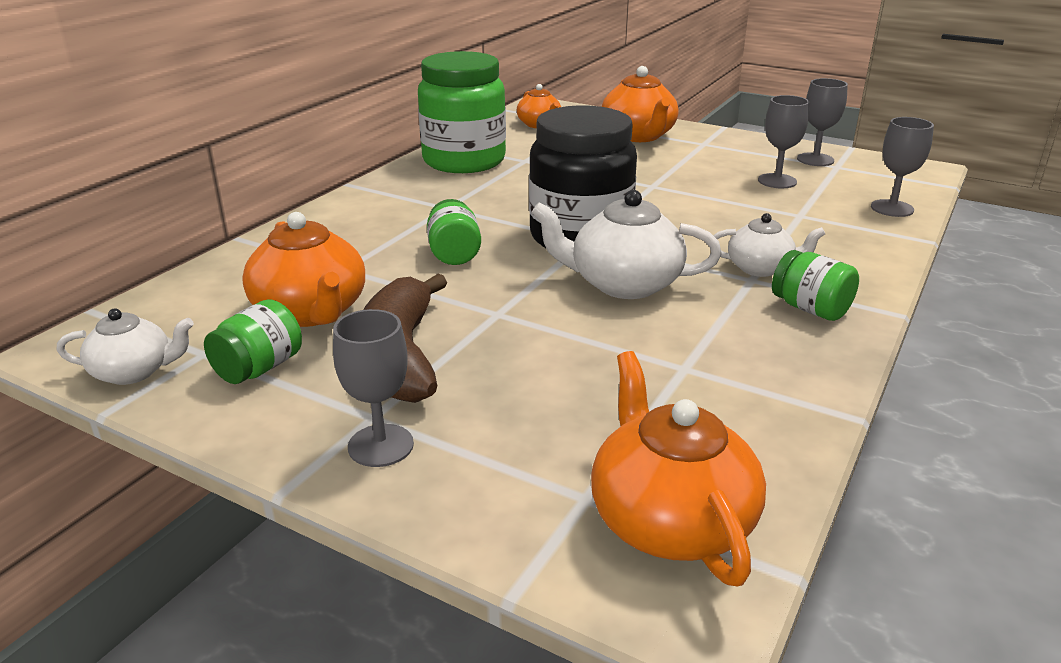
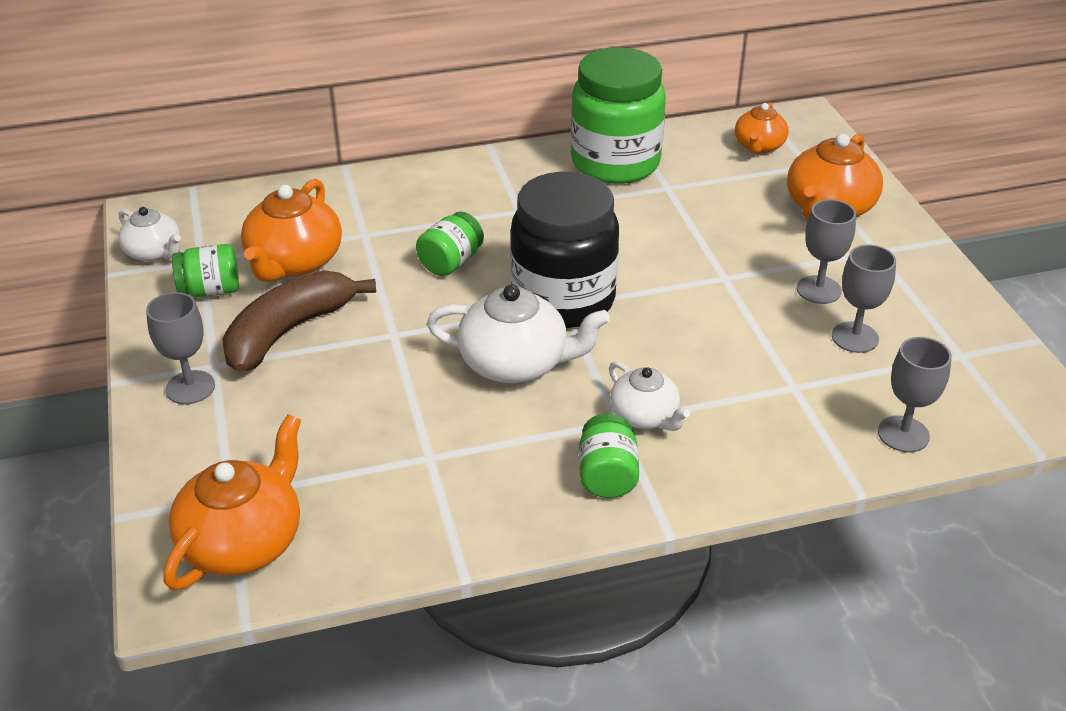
camera: 45 degrees right, 10 degrees up
(623, 284) = (516, 363): white teapot -> white teapot turned 135 degrees clockwise
(815, 160) = (955, 334): grey goblet -> grey goblet (818, 290)

